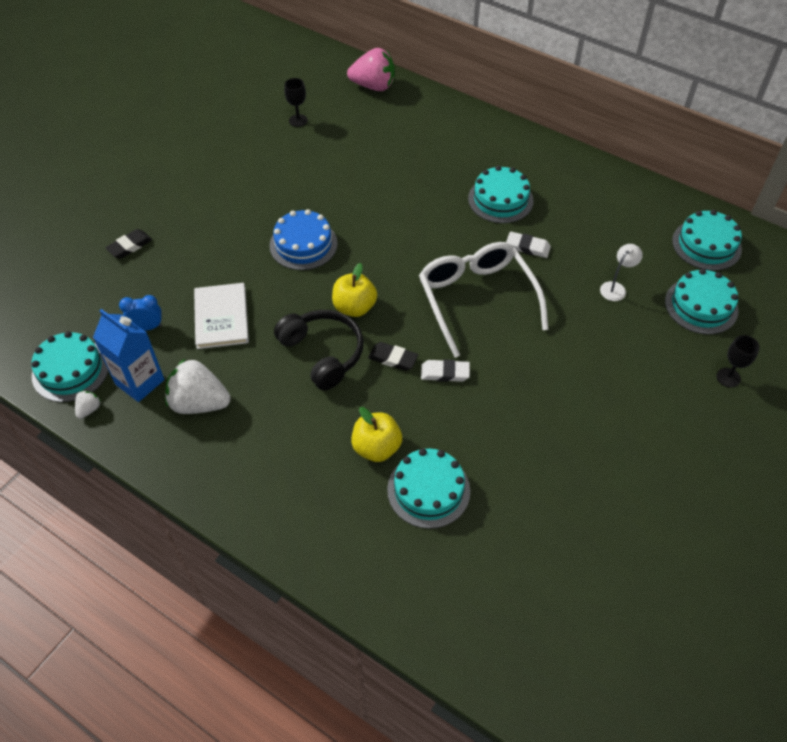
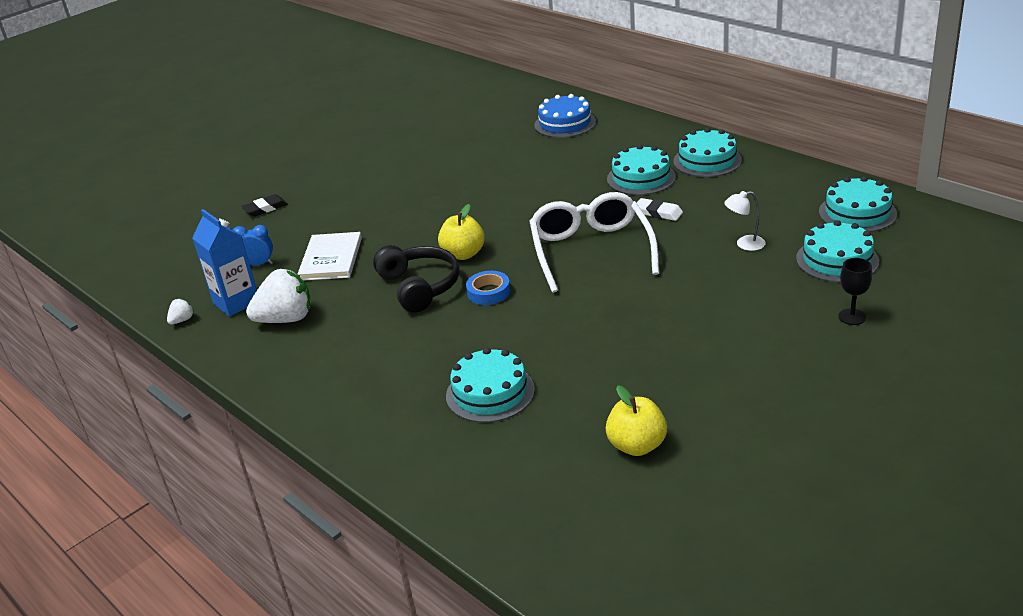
camera: 15 degrees right, 20 degrees down
(70, 370) = (177, 292): turquoise cake -> turquoise cake (707, 160)
(199, 403) = (286, 319): white strawberry -> white strawberry turned 135 degrees clockwise
(298, 120) = (457, 123): black goblet -> none
(303, 244) = (429, 208): blue cake -> blue cake (565, 123)
(373, 86) = (539, 99): pink strawberry -> none
(376, 448) = (448, 358): yellow apple -> yellow apple (637, 445)
(393, 358) = (488, 292): black eraser -> blue tape
(445, 373) = (538, 304): white eraser -> none
(616, 288) = (744, 244): white lamp -> white lamp turned 150 degrees counterclockwise

